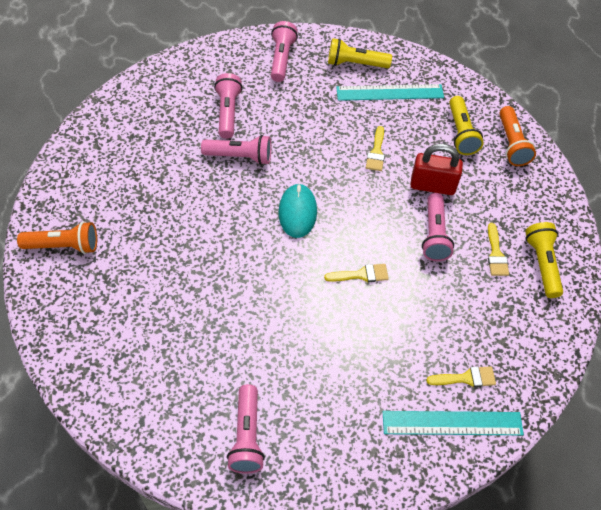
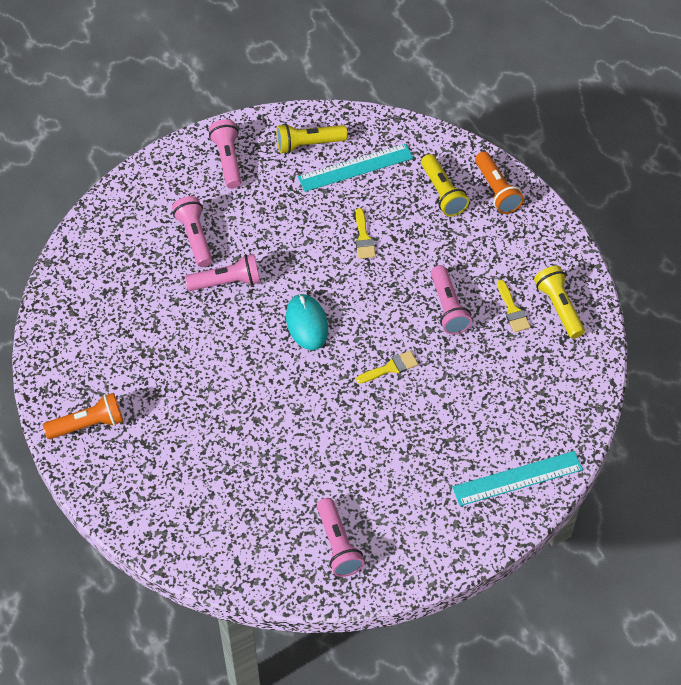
camera: 15 degrees left, 0 degrees up
(432, 186) = (431, 258): red padlock -> none
(466, 378) = (518, 435): yellow brush -> none

